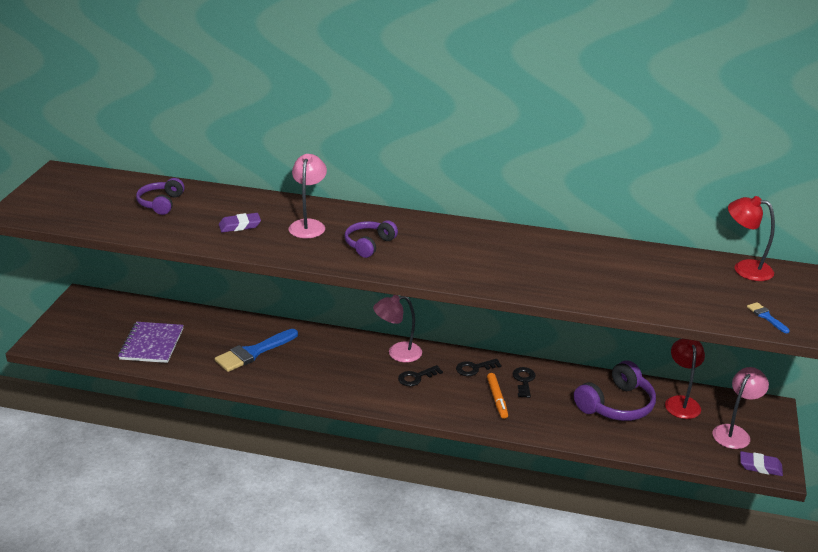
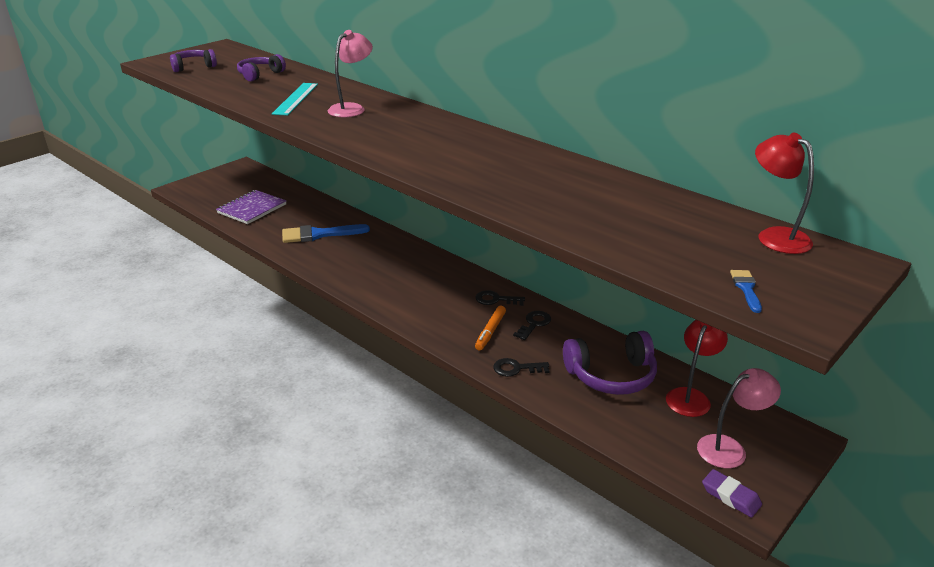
camera: 30 degrees right, 0 degrees up
(240, 226) = (296, 99): purple eraser -> turquoise ruler
(369, 244) = (383, 131): purple headphones -> purple headphones (193, 67)
(397, 353) = (437, 268): pink lamp -> none
(416, 377) = (433, 291): black key -> black key (516, 368)

